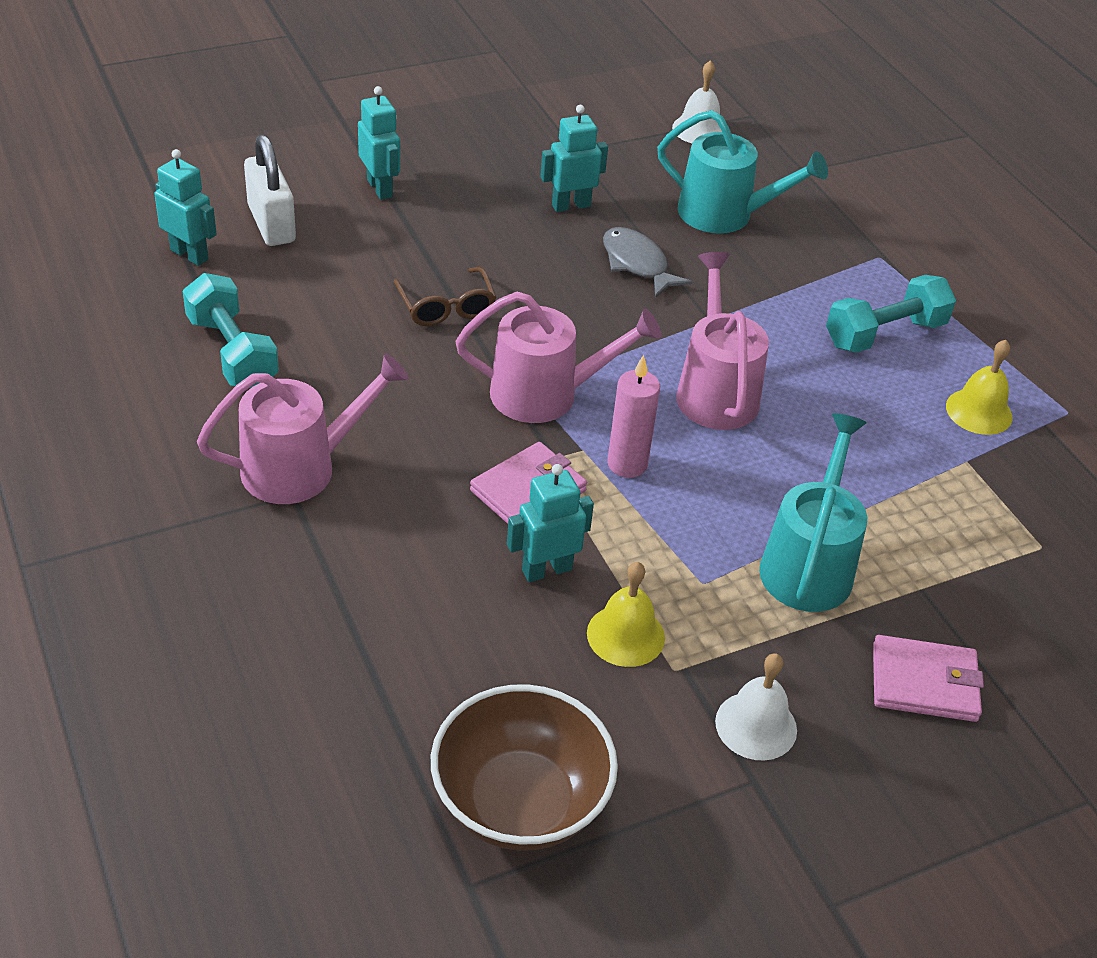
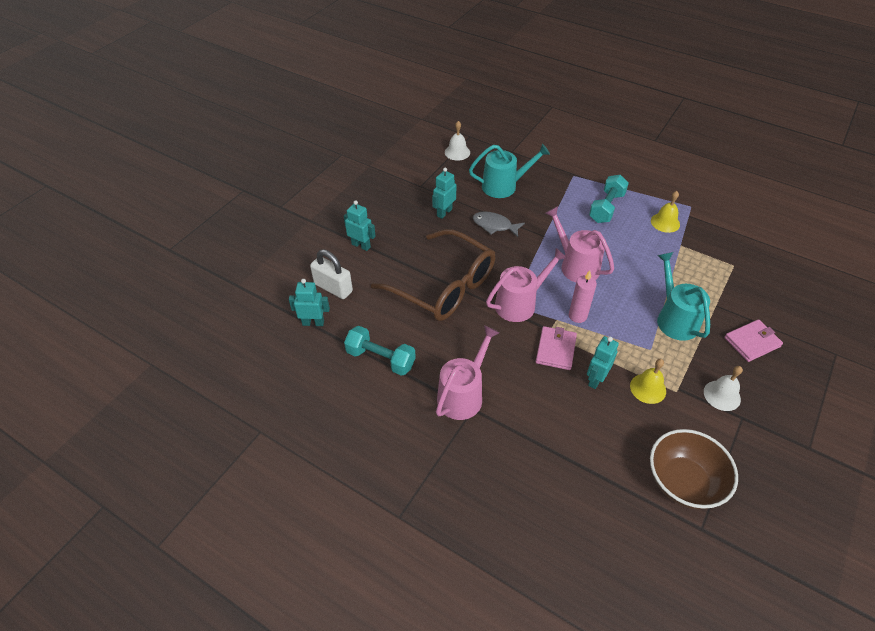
camera: 30 degrees left, 5 degrees up
(446, 307) = (444, 286): brown glasses -> brown glasses, size x2.29

